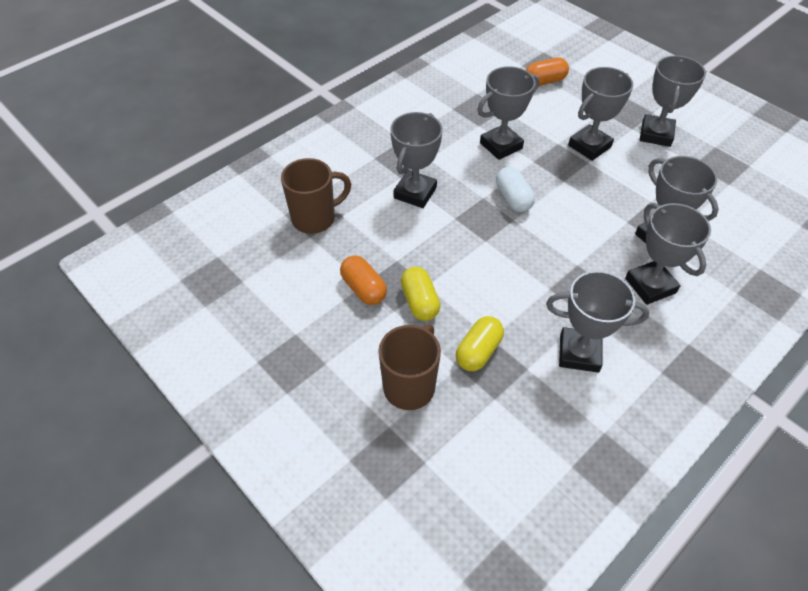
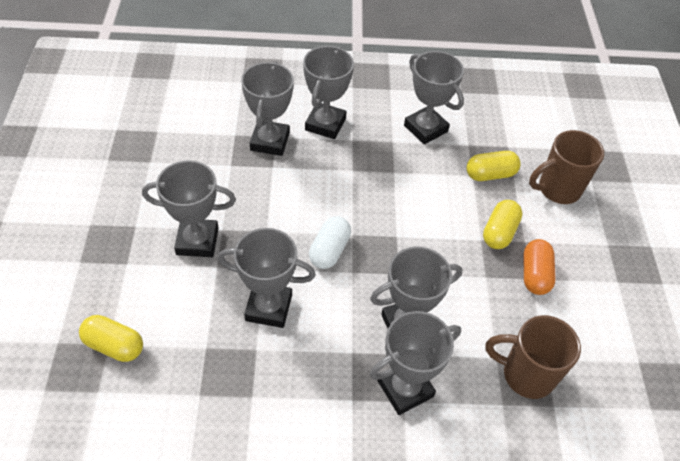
camera: 140 degrees left, 0 degrees up
(544, 81) = (114, 345): orange capsule -> yellow capsule
(656, 134) = (128, 205): grey trophy -> grey trophy (405, 388)

